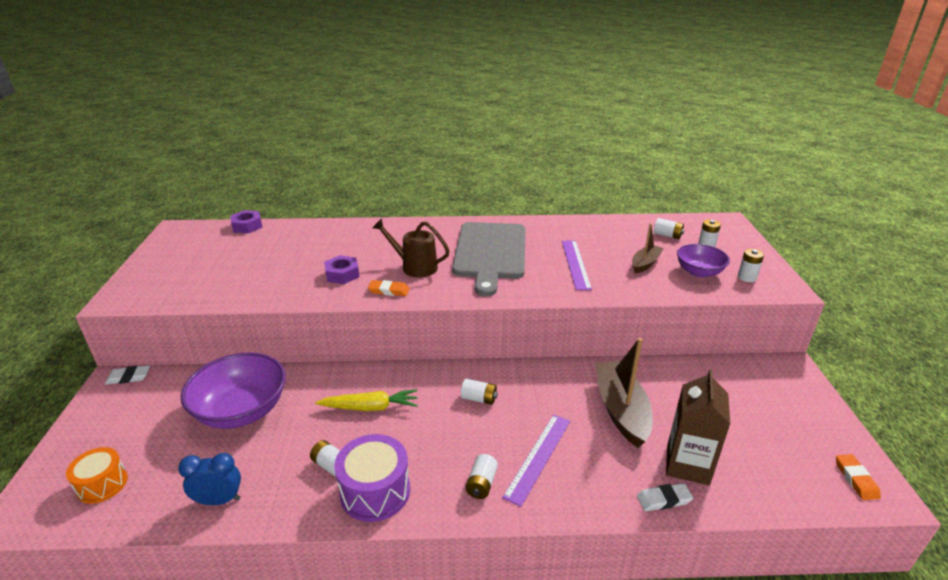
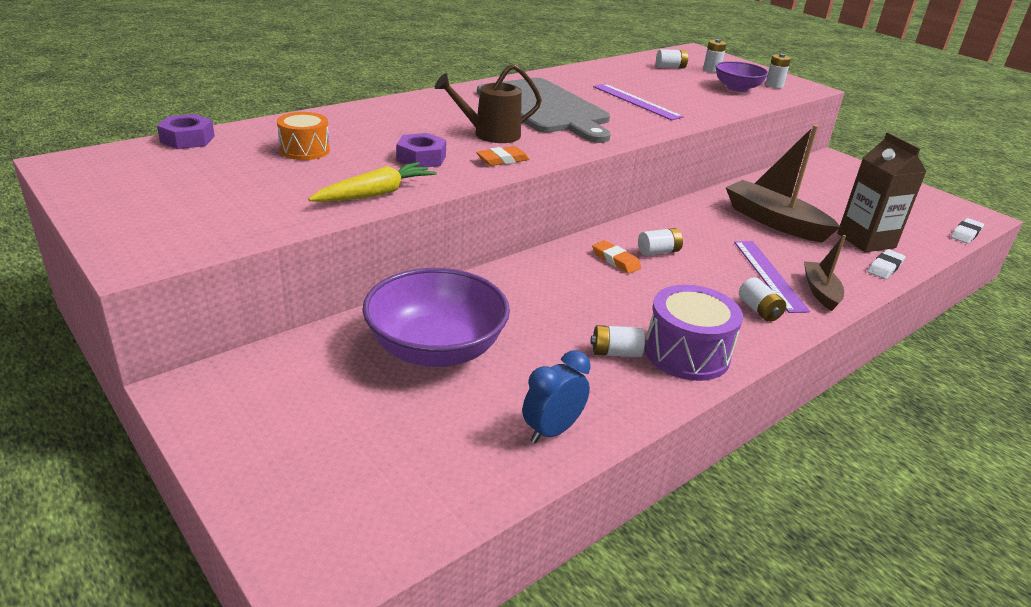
camera: 40 degrees left, 0 degrees up
(102, 484) = (380, 487): orange drum -> orange drum (305, 150)
(128, 377) = (208, 378): white eraser -> white eraser (966, 234)
(370, 407) = (572, 293): yellow carrot -> yellow carrot (375, 194)
(645, 263) = (689, 90): brown boat -> brown boat (820, 292)
(856, 479) = (958, 213): orange eraser -> orange eraser (616, 260)

